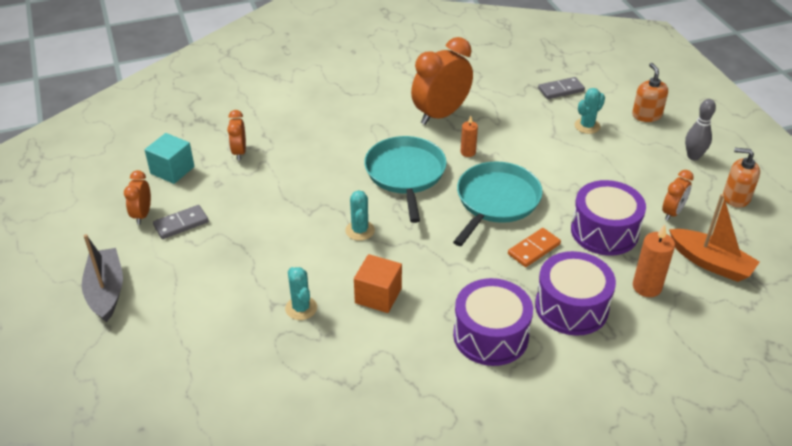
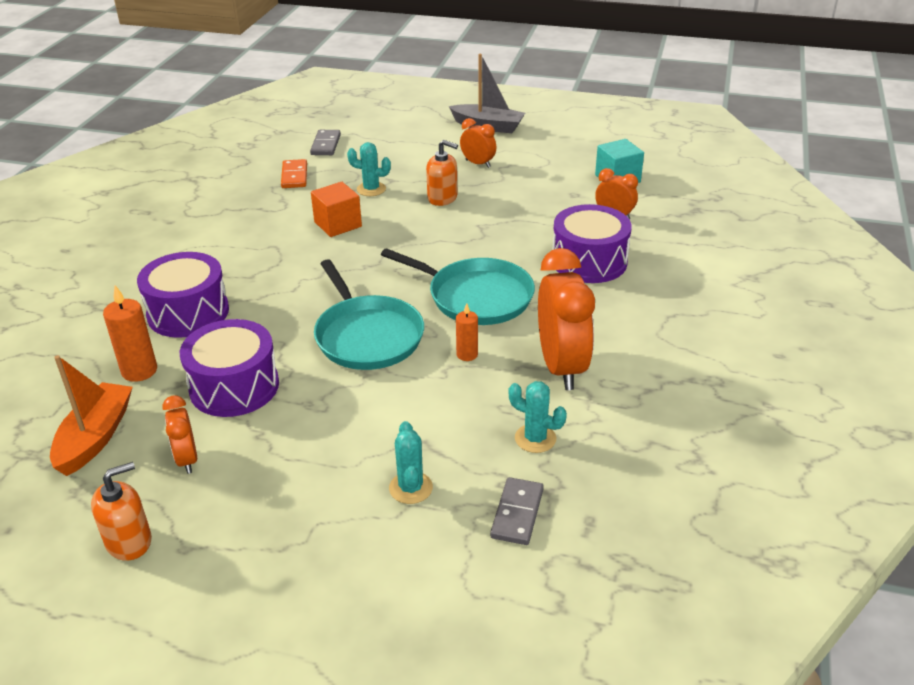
camera: 125 degrees right, 5 degrees down
(142, 215) = (565, 154): orange clock -> orange clock (478, 163)
(181, 224) = (534, 167): grey domino -> grey domino (325, 145)
(360, 230) = (424, 242): turquoise cactus -> turquoise cactus (535, 438)
(490, 335) = (225, 258): purple drum -> purple drum (589, 261)
(534, 249) = (276, 326): orange domino -> orange domino (294, 176)
(646, 115) = (368, 574): orange soap dispenser -> orange soap dispenser (442, 198)
(693, 156) = (237, 559): grey bowling pin -> none
(710, 263) = (95, 437): orange boat -> orange boat turned 120 degrees clockwise

